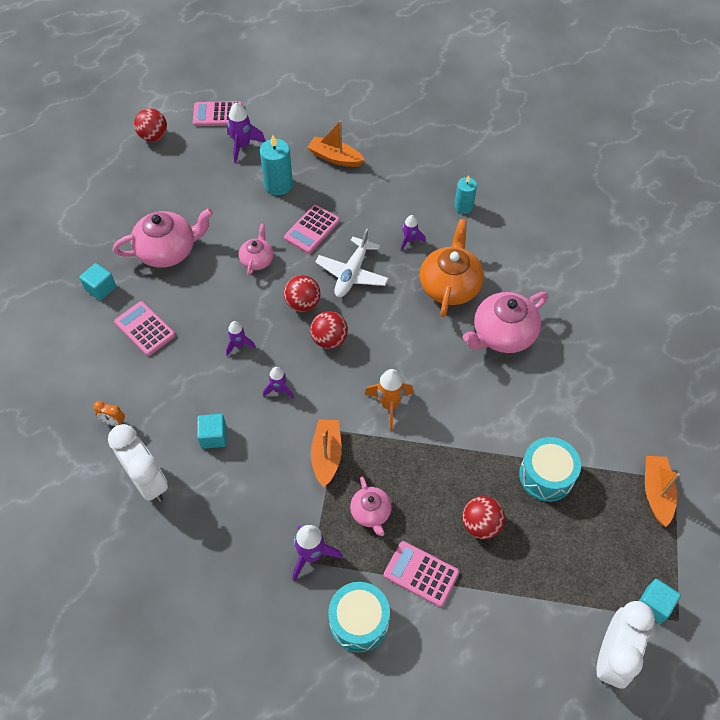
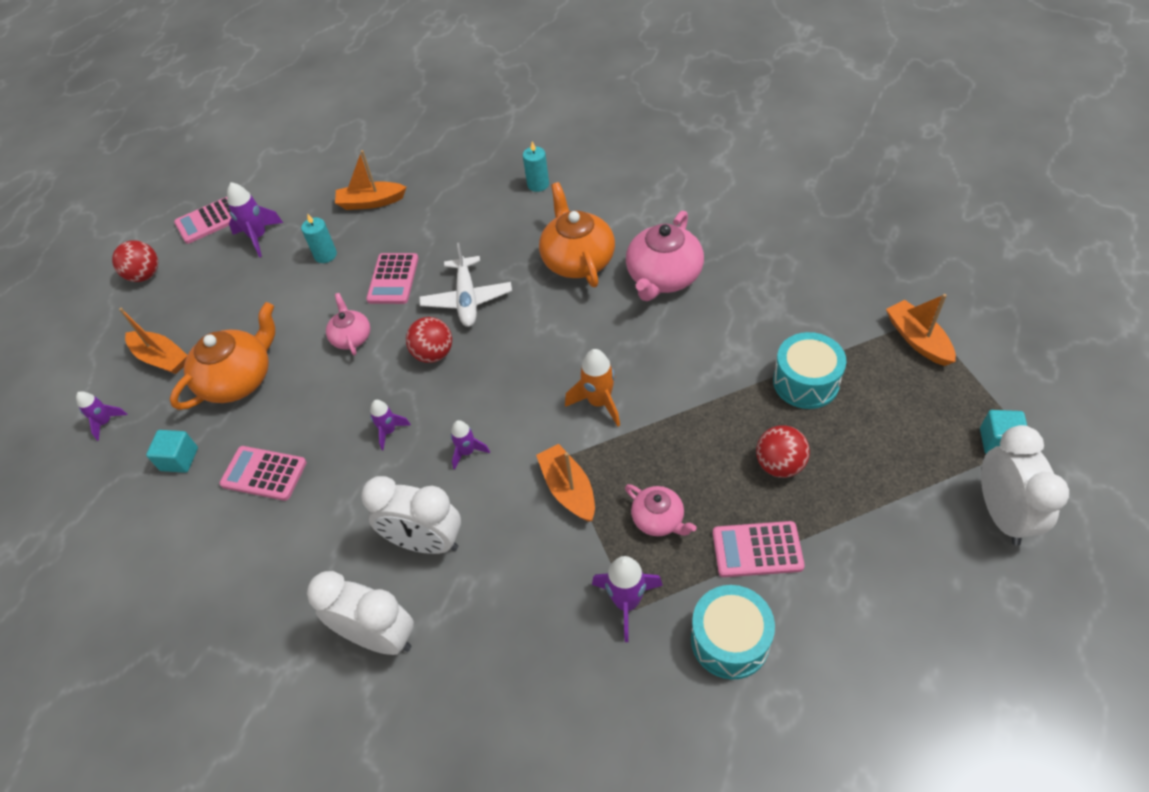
camera: 25 degrees left, 5 degrees down
(113, 422) = (291, 595): orange clock -> none
(129, 207) = (161, 358): none -> orange boat
(168, 250) = (238, 379): pink teapot -> orange teapot
(213, 436) = (425, 542): turquoise cube -> white clock
(278, 185) = (325, 255): turquoise candle -> turquoise candle, size x0.66
(329, 339) = (488, 374): red ball -> none
(409, 240) = (505, 240): purple rocket -> purple rocket (106, 422)

